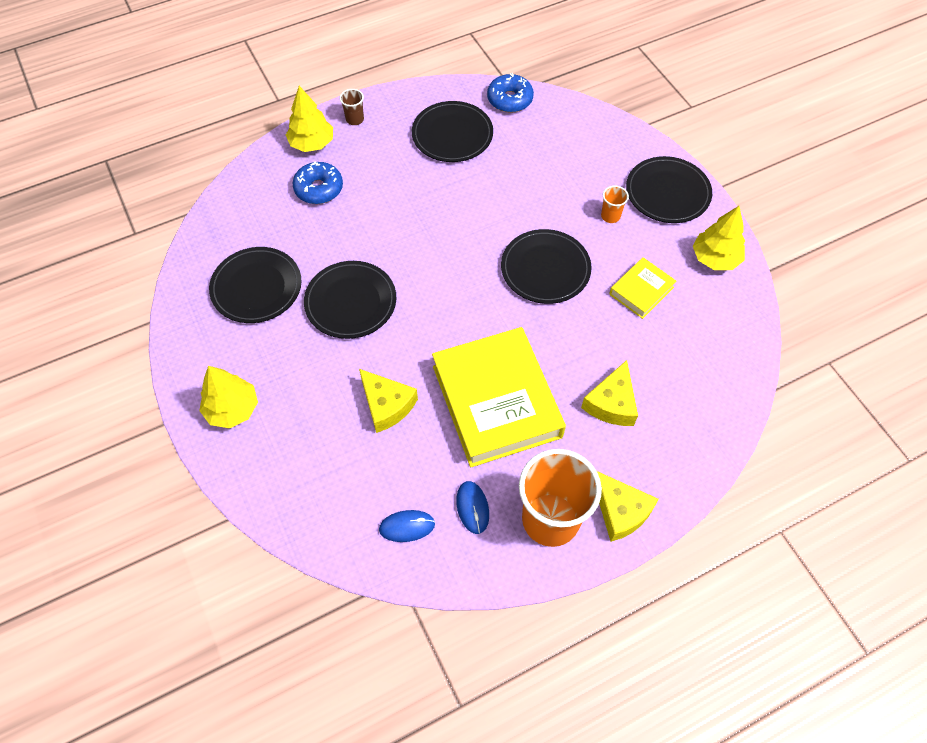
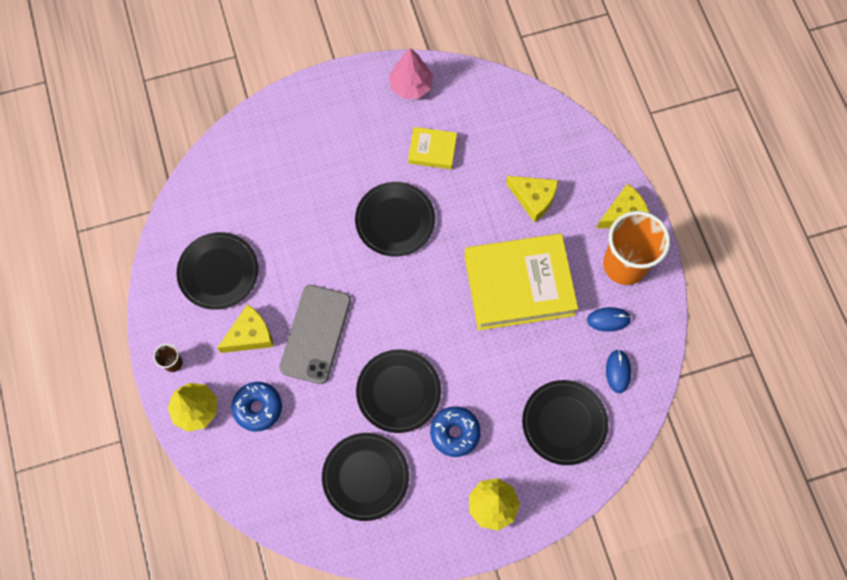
camera: 80 degrees left, 10 degrees up
(387, 405) = (509, 373): yellow cheese -> yellow cheese (250, 335)
(402, 221) = (315, 334): none -> grey phone
(509, 99) = (186, 211): blue donut -> blue donut (455, 433)
(610, 216) = (349, 155): orange cup -> none
(641, 291) = (432, 150): yellow book -> yellow book turned 45 degrees counterclockwise
(667, 192) = (333, 103): black plate -> black plate (564, 423)
(715, 258) = (411, 86): yellow tree -> pink tree

